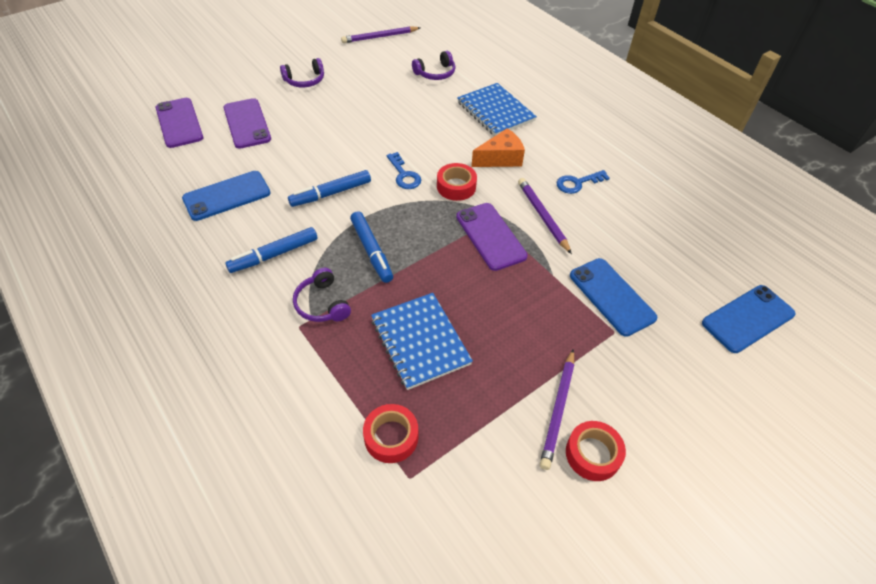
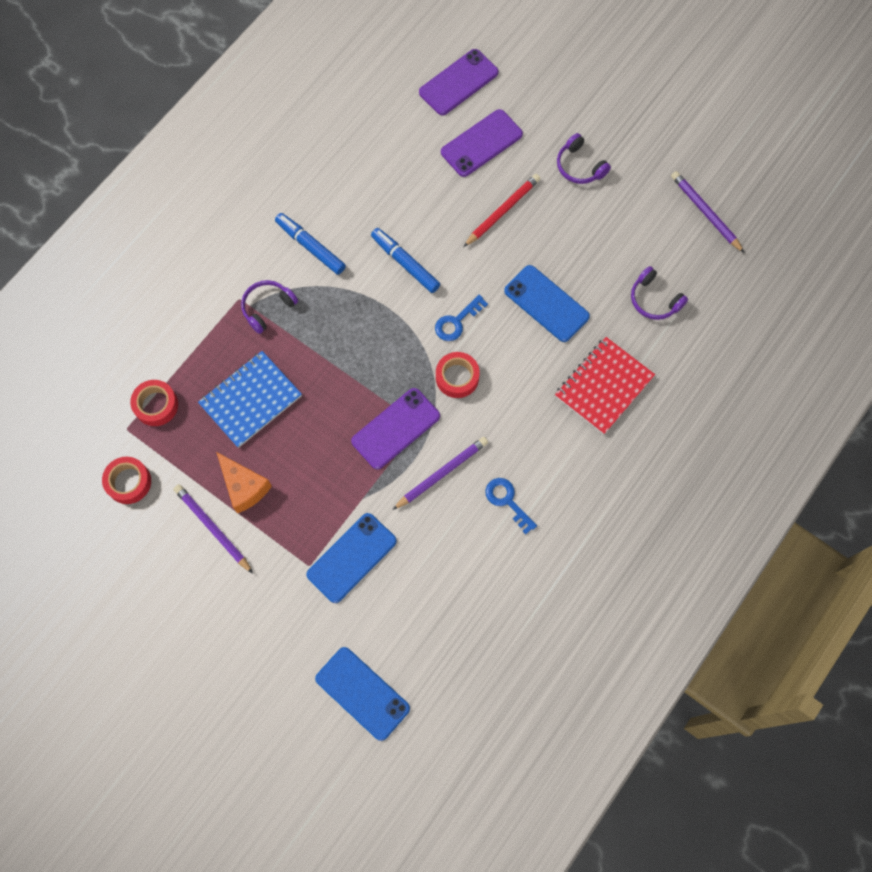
camera: 75 degrees right, 20 degrees up
(227, 196) = (370, 175): blue phone -> blue phone (546, 303)
(317, 127) = (502, 211): none -> red pencil
(371, 251) = (341, 326): blue marker -> none
(495, 111) = (603, 386): blue notebook -> red notebook
(500, 158) = (519, 411): orange cheese -> orange cheese (244, 487)
(558, 410) = (212, 528): purple pencil -> purple pencil turned 45 degrees clockwise
(593, 454) = (179, 562): red tape -> red tape (128, 482)

